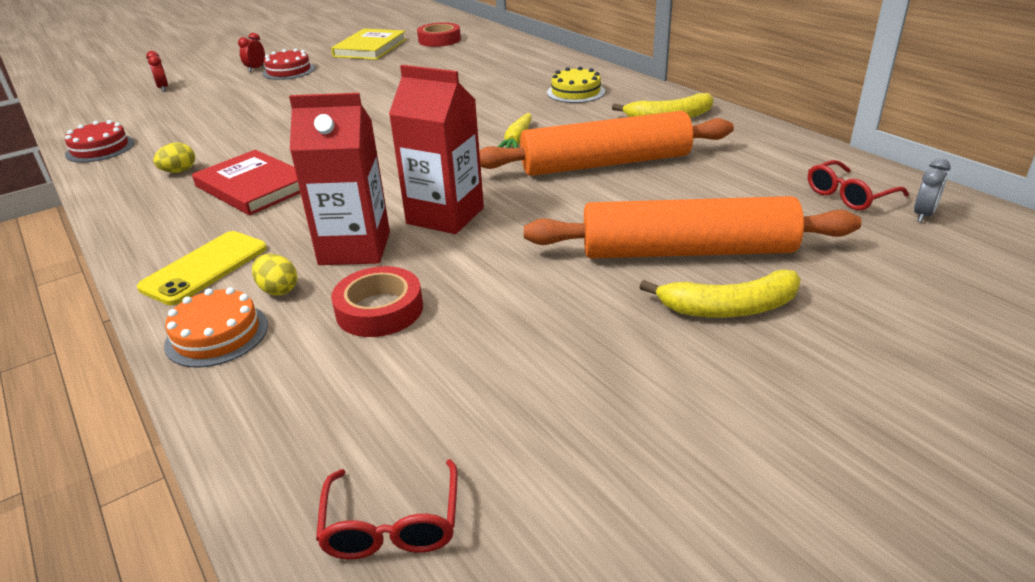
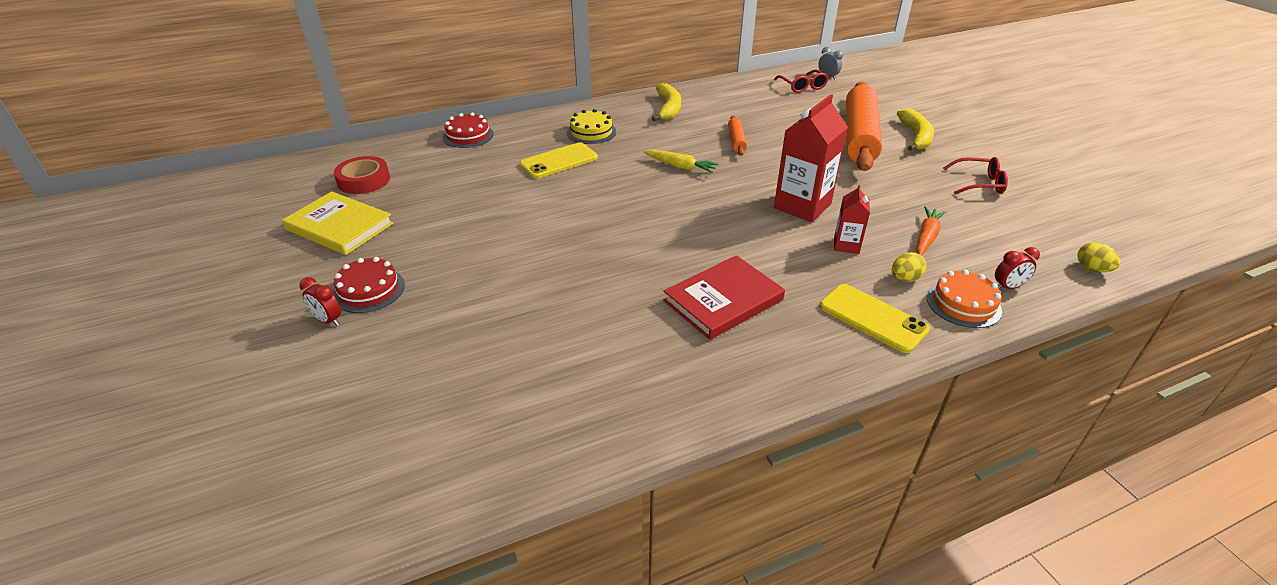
camera: 80 degrees left, 5 degrees up
(100, 148) = (556, 444): red cake -> red cake (468, 136)
(163, 88) = (330, 413): red clock -> red clock (1008, 287)
(179, 171) = (665, 357): yellow egg -> yellow egg (1092, 269)
(355, 248) = (846, 245): red carton -> red carton, size x0.53
(379, 310) = (926, 237): red tape -> orange carrot
(392, 523) = (1099, 239): red glasses -> red glasses (978, 183)
(502, 89) = (559, 161): none -> yellow phone
(605, 163) = (736, 141): orange rolling pin -> orange rolling pin, size x0.43

